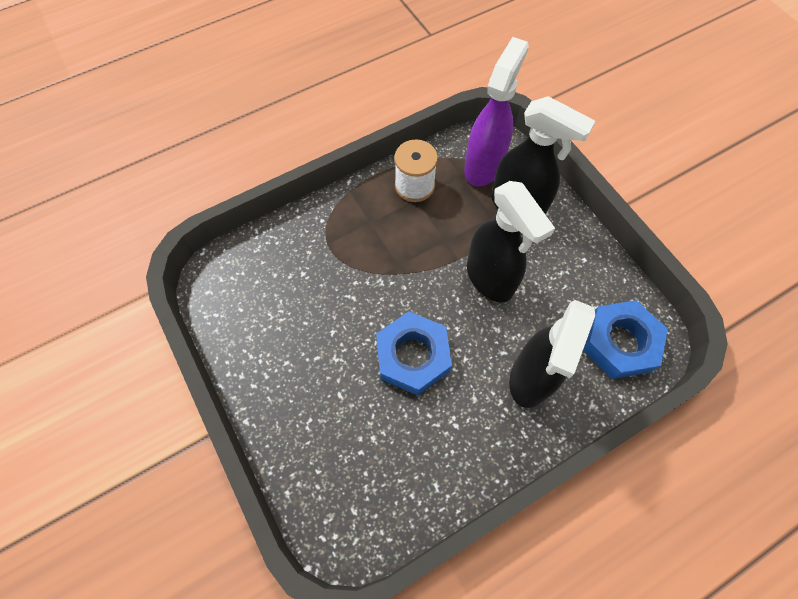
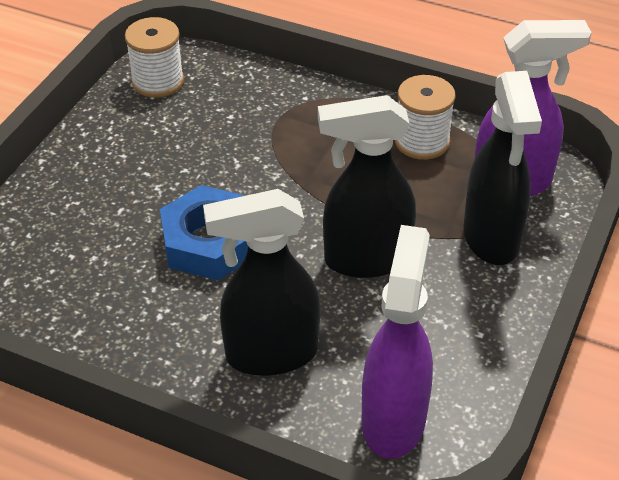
camera: 55 degrees right, 20 degrees down
(228, 297) = (158, 81): none -> white spool
(490, 279) = (366, 260): black spray bottle -> black spray bottle turned 60 degrees clockwise
(619, 343) = (394, 419): blue nut -> purple spray bottle

